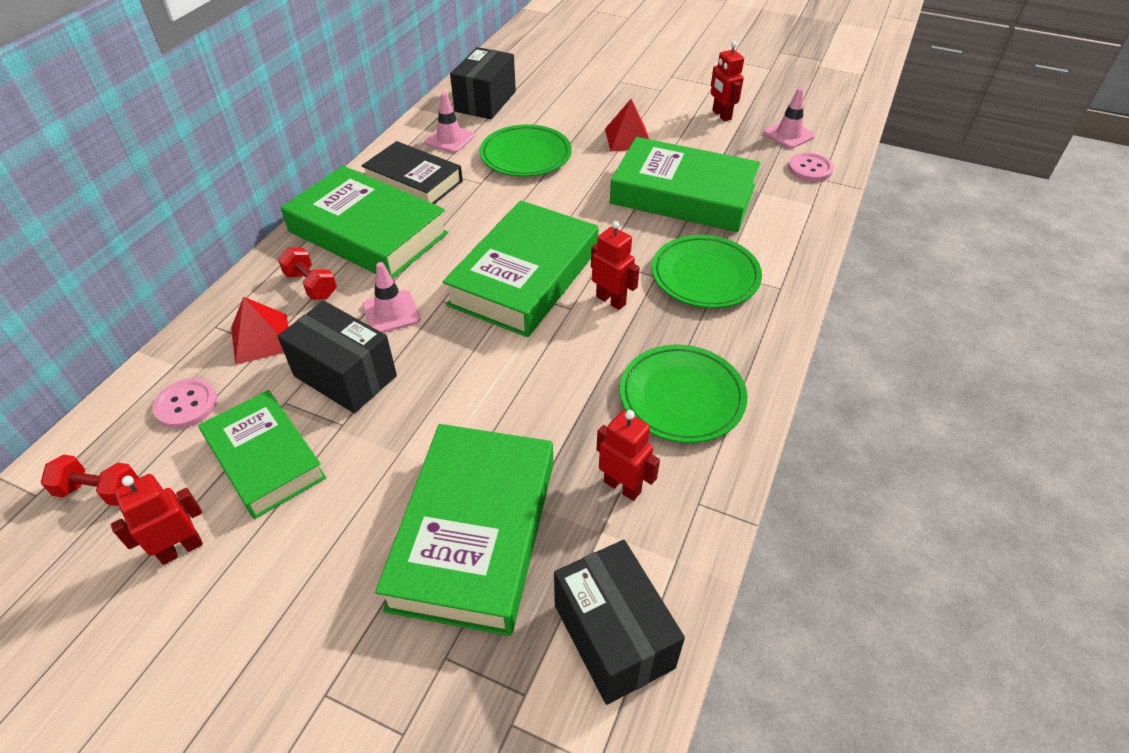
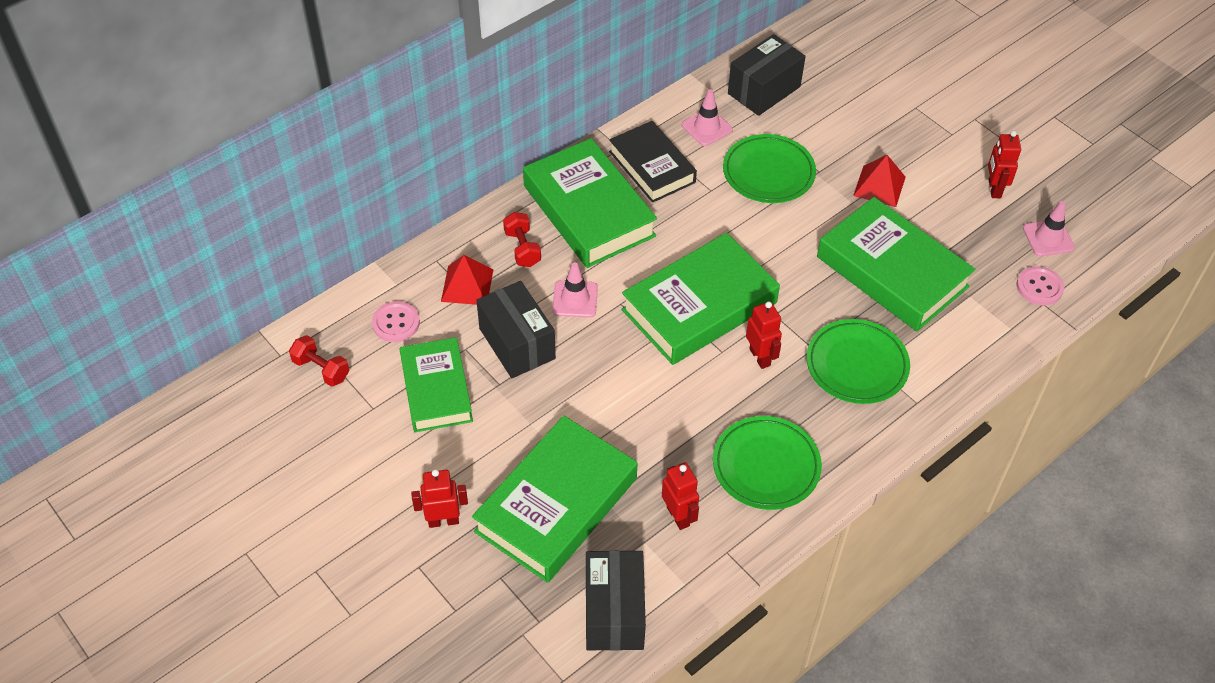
camera: 25 degrees right, 5 degrees up
(181, 549) = (361, 434): red robot -> red robot (443, 520)

